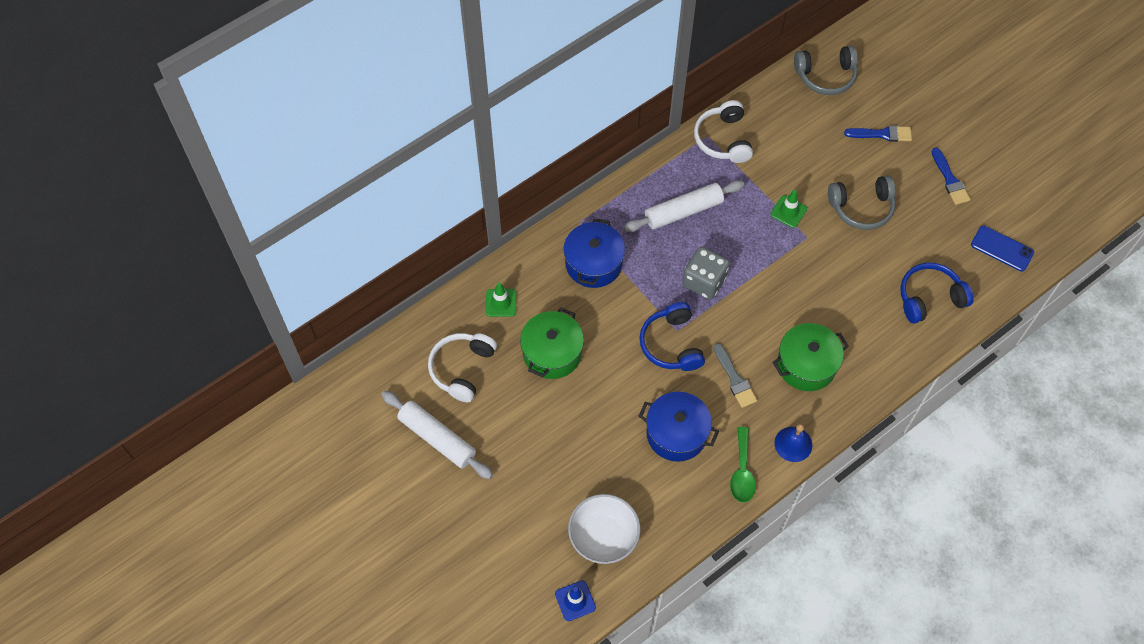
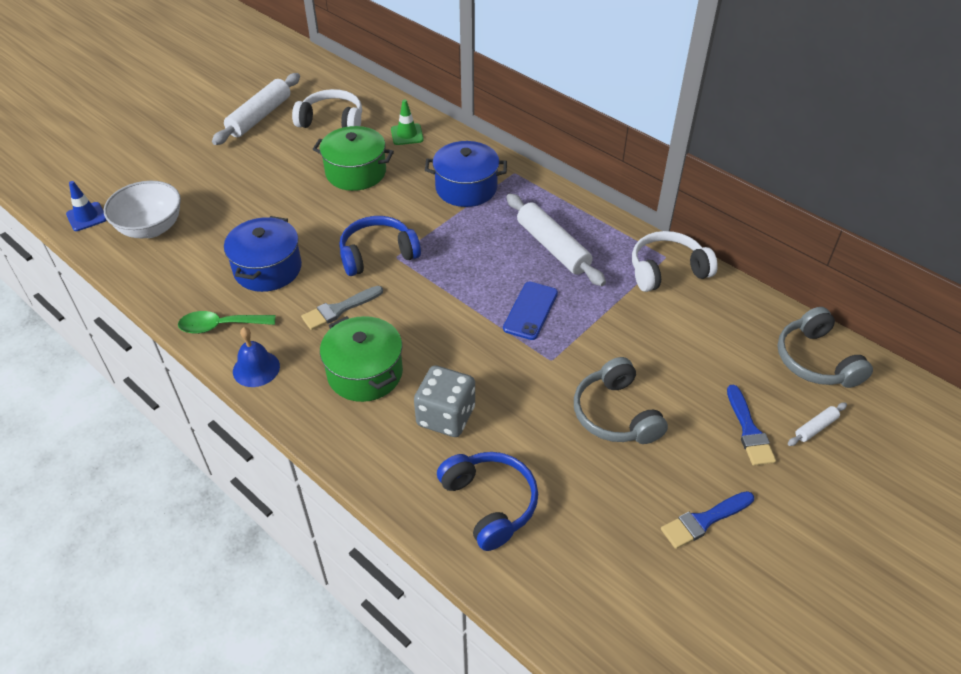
camera: 80 degrees right, 15 degrees down
(704, 281) = (463, 272): grey dice -> grey dice (446, 416)
(788, 211) = (584, 339): green traffic cone -> none
(883, 96) = (815, 427): none -> white rolling pin
(1002, 248) = (601, 600): blue phone -> blue phone (530, 311)

